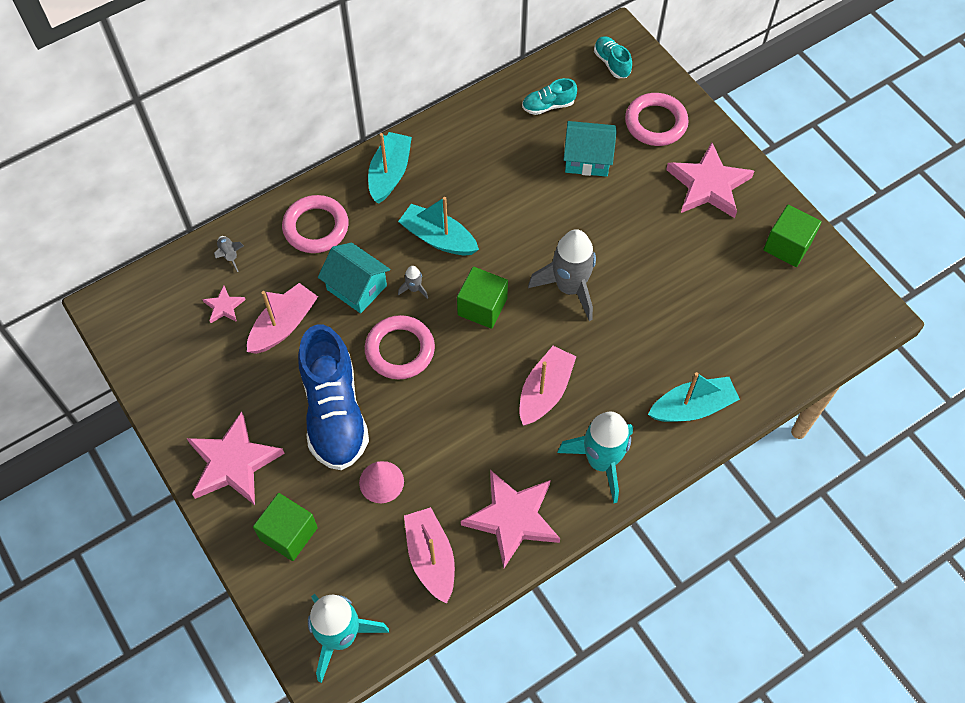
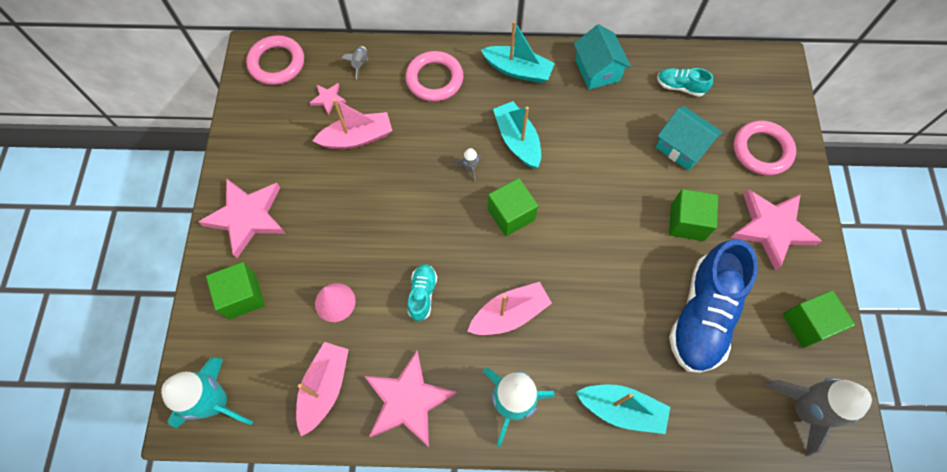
camera: 35 degrees right, 5 degrees up
(334, 412) = (343, 226): blue shoe -> blue shoe (702, 315)
(356, 287) = (429, 141): turquoise house -> turquoise house (597, 70)
(390, 173) = (518, 70): turquoise boat -> turquoise boat turned 60 degrees clockwise
(400, 350) = (424, 209): pink ring -> pink ring (277, 63)
(569, 288) = (591, 242): grey rocket -> grey rocket (804, 409)
(611, 63) = (758, 81): turquoise shoe -> turquoise shoe (422, 294)
(637, 221) = (687, 222): none -> green cube

